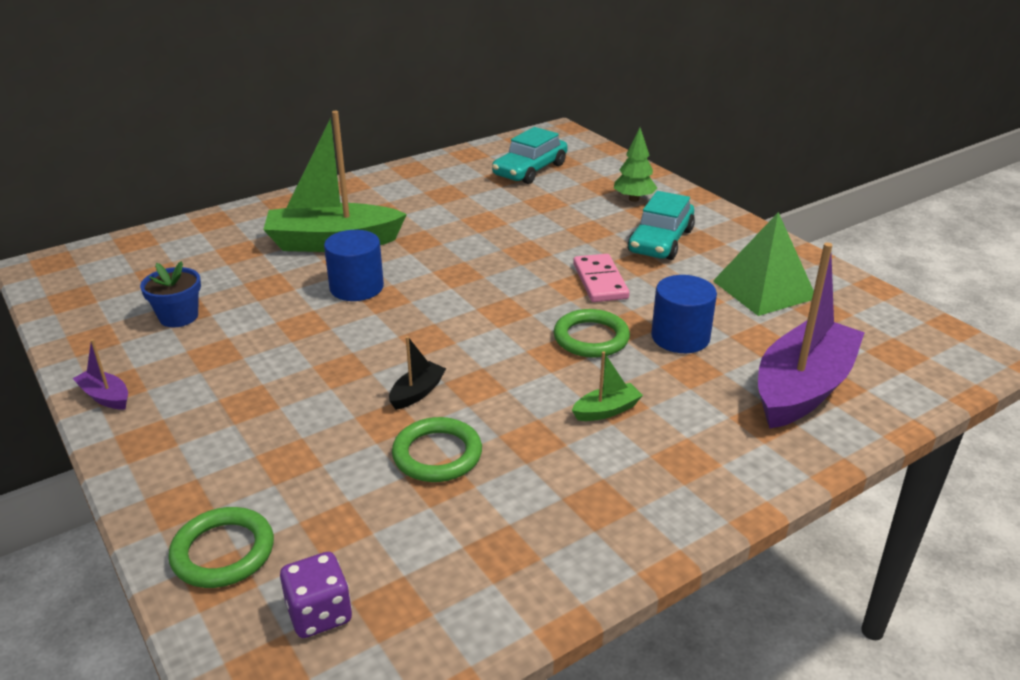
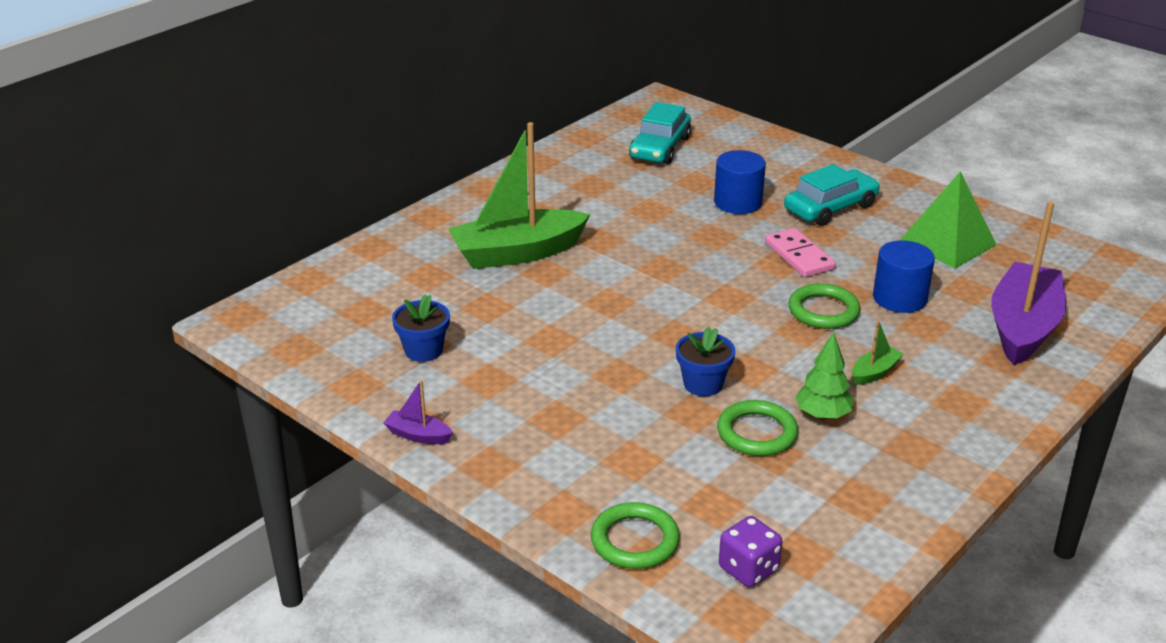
camera: 15 degrees left, 0 degrees up
(356, 287) = (575, 295): blue cylinder -> blue cylinder (738, 202)
(417, 393) = (703, 384): black boat -> blue flower pot
(634, 199) = (780, 167): green tree -> green tree (822, 415)
(660, 241) = (830, 208): turquoise car -> turquoise car turned 135 degrees counterclockwise

